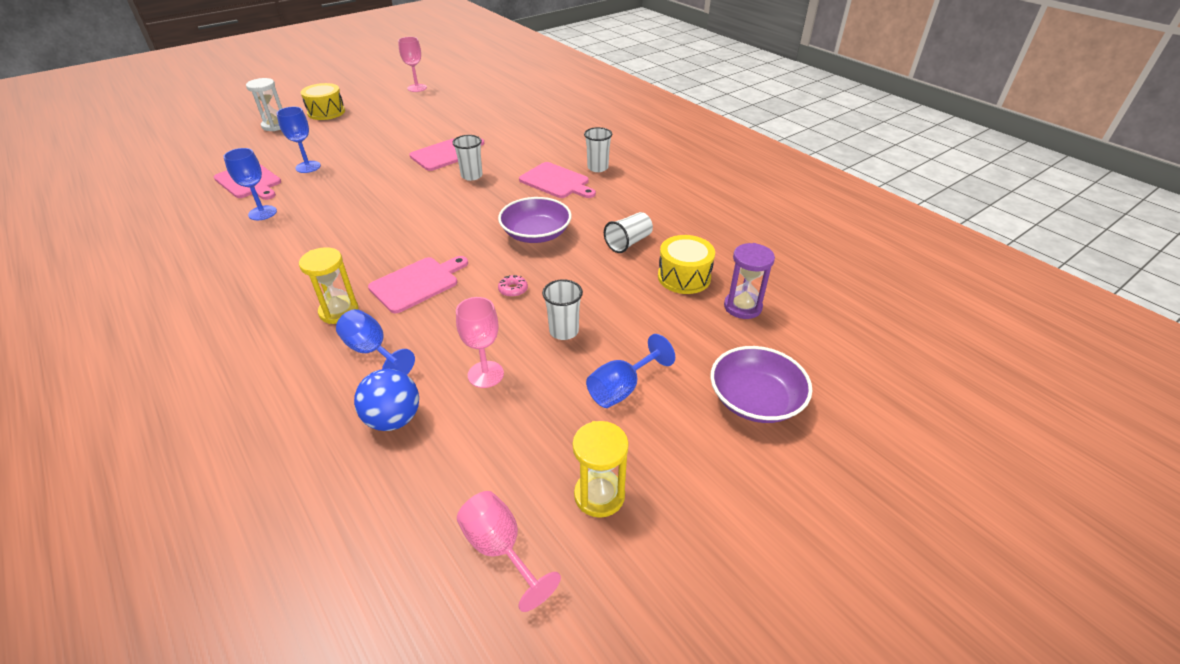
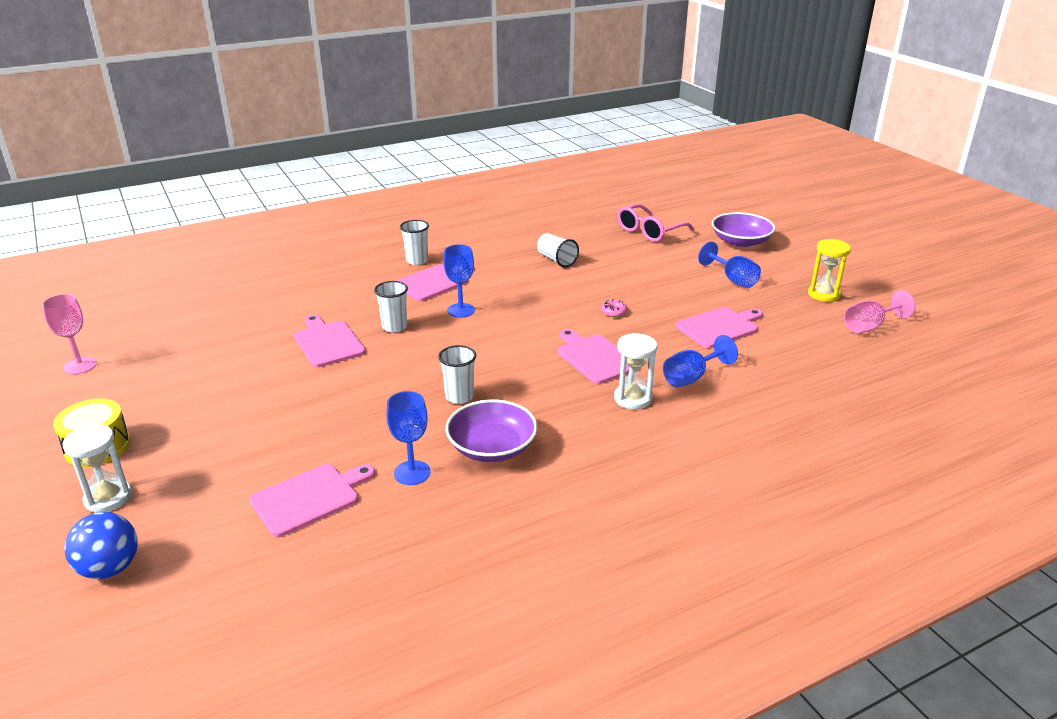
camera: 80 degrees left, 10 degrees down
(308, 167) = (295, 447): blue goblet -> blue goblet (461, 310)
(339, 311) = (633, 398): yellow hourglass -> white hourglass
(393, 419) = (770, 365): blue ball -> blue ball (110, 568)
(485, 374) = (719, 327): pink goblet -> pink cutting board
(536, 234) = (528, 297): purple bowl -> purple bowl (492, 447)
(564, 331) = (671, 294): white cup -> white cup (459, 396)
(684, 277) = (610, 245): yellow drum -> none
(742, 307) = (649, 231): purple hourglass -> pink glasses

